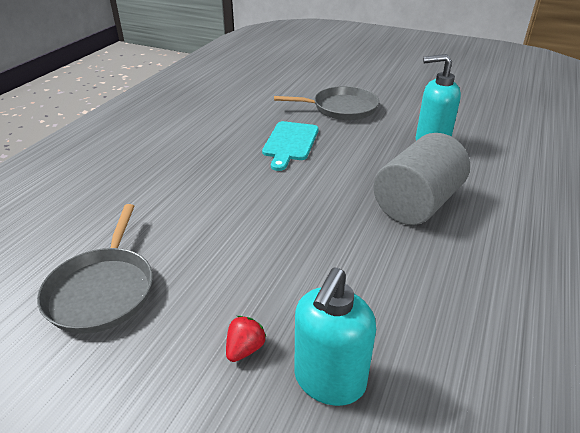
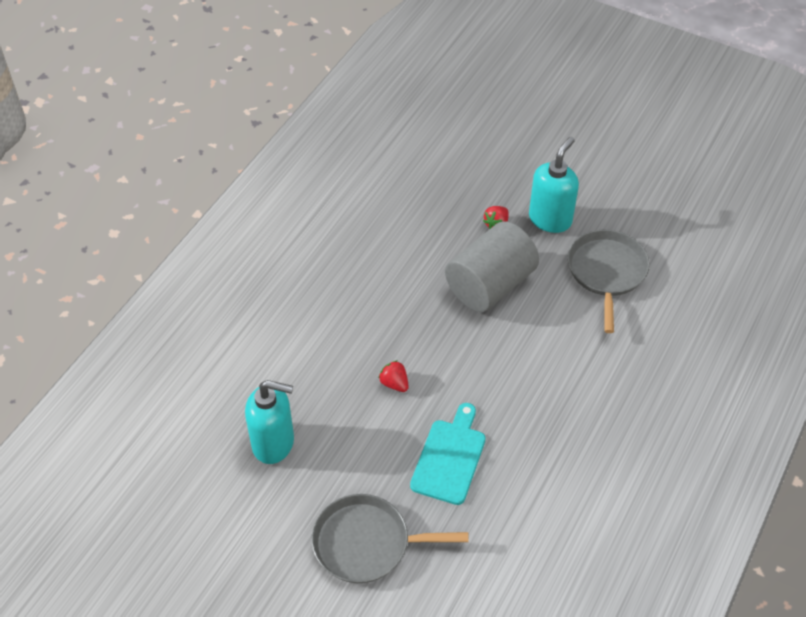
camera: 175 degrees left, 15 degrees up
(329, 380) = (444, 203): turquoise soap dispenser -> turquoise soap dispenser (550, 219)
(346, 180) = (394, 383): none -> red strawberry
(417, 204) = (332, 343): grey cylinder -> grey cylinder (490, 285)

